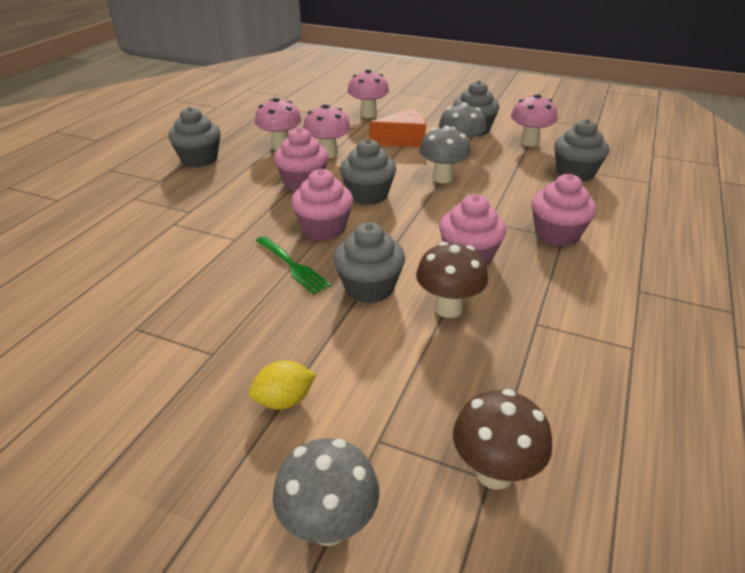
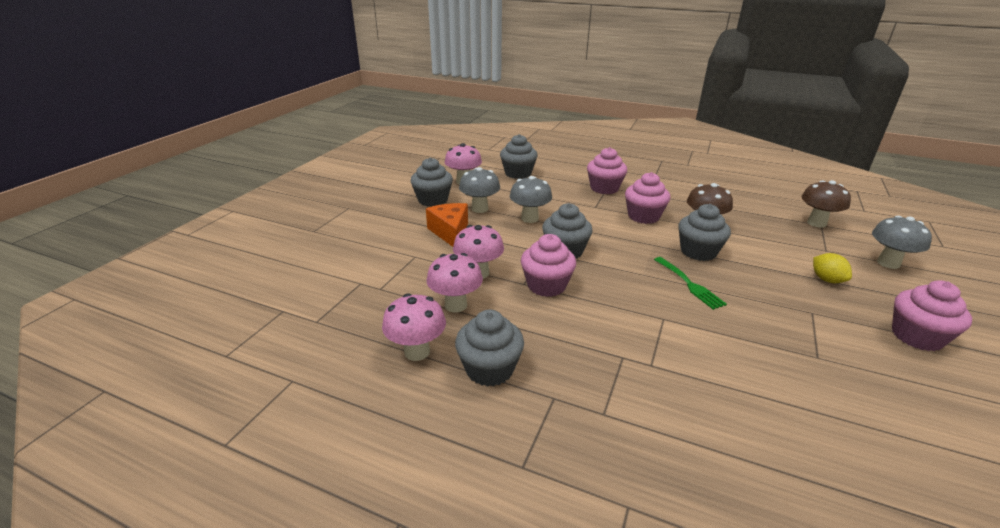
camera: 90 degrees left, 5 degrees down
(292, 266) = (689, 284): green fork -> green fork turned 105 degrees clockwise
(324, 229) = (628, 271): pink cupcake -> pink cupcake (916, 336)
(368, 114) = (376, 250): pink mushroom -> pink mushroom (417, 352)

